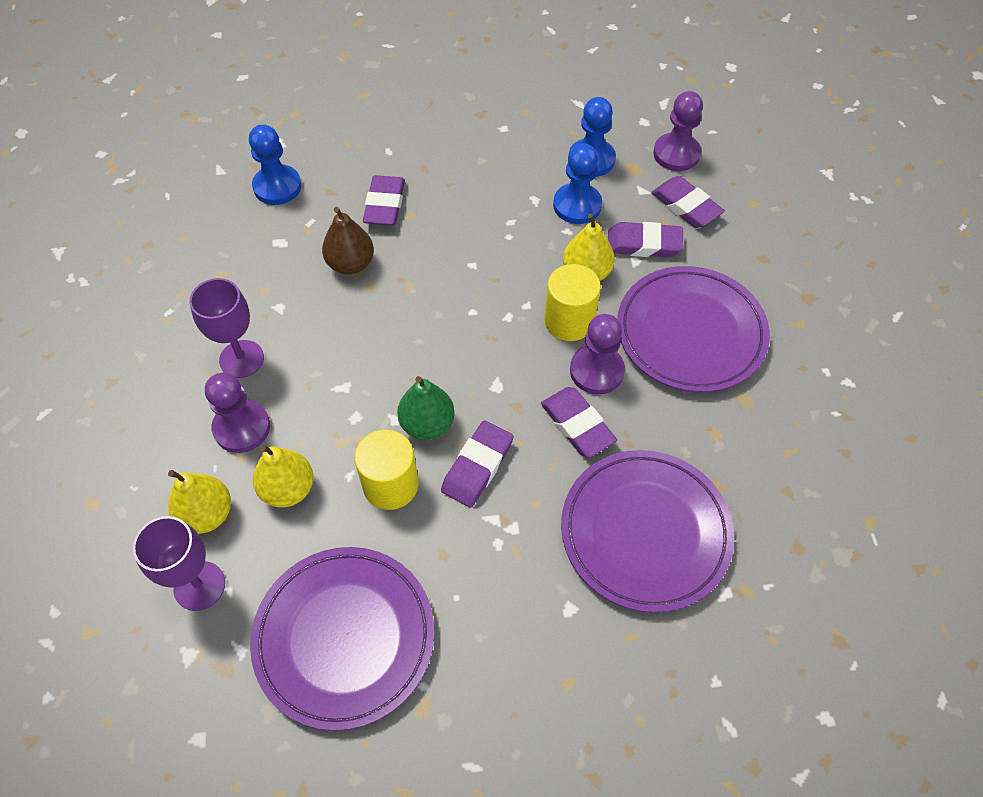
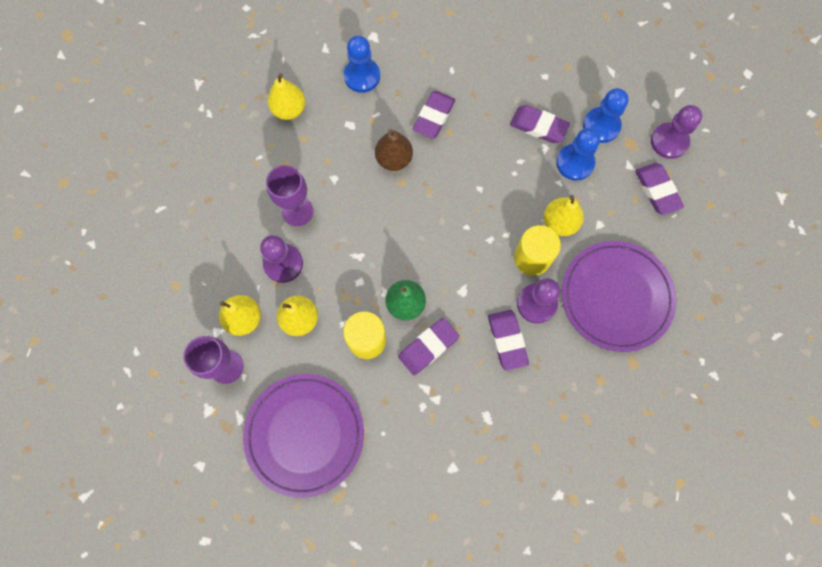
camera: 20 degrees right, 15 degrees up
(193, 247) = (289, 110): none -> yellow pear
(644, 244) = (611, 212): purple eraser -> purple eraser (538, 126)
(645, 532) = (522, 434): purple plate -> none

